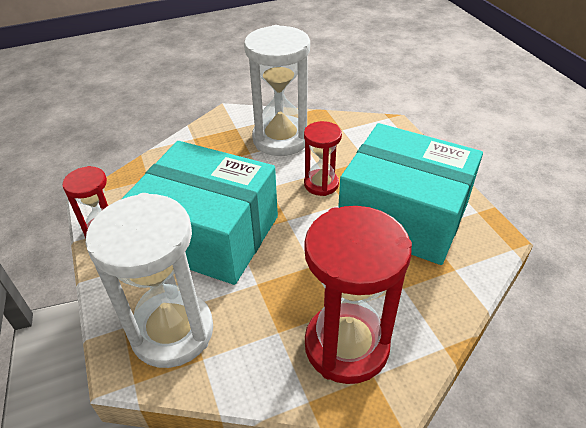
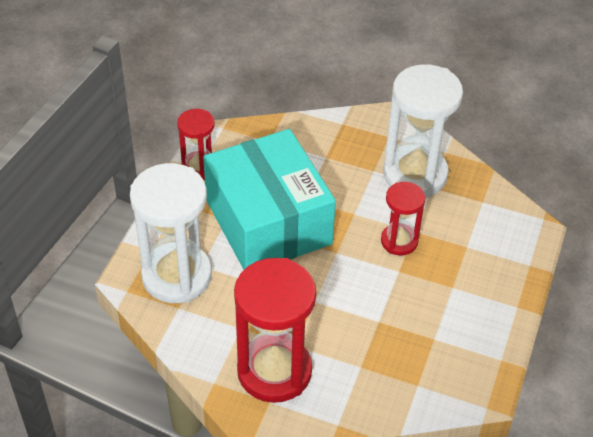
camera: 40 degrees right, 5 degrees up
(403, 215) = (433, 316): turquoise box -> none

